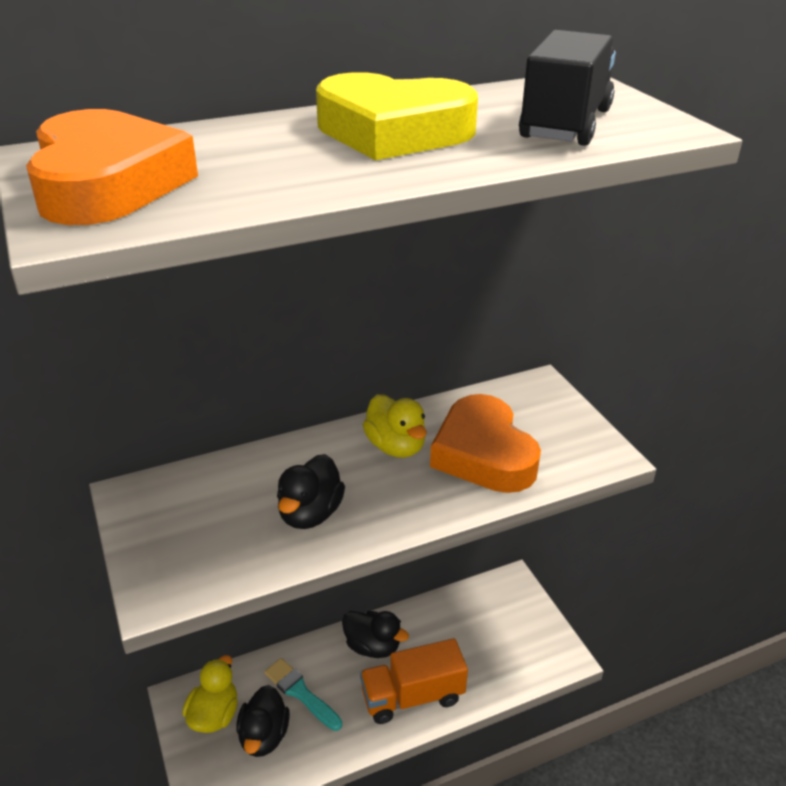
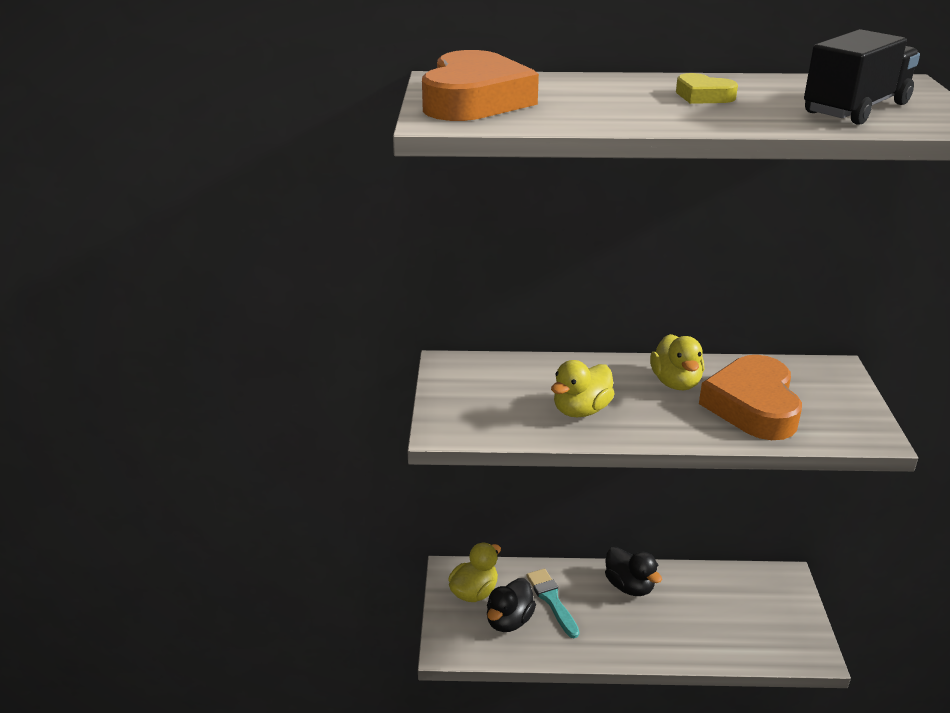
camera: 25 degrees right, 5 degrees down
(310, 514) = (581, 410): black duck -> yellow duck
(393, 131) = (703, 96): yellow heart -> yellow heart, size x0.47
(412, 696) = (650, 635): orange truck -> none

